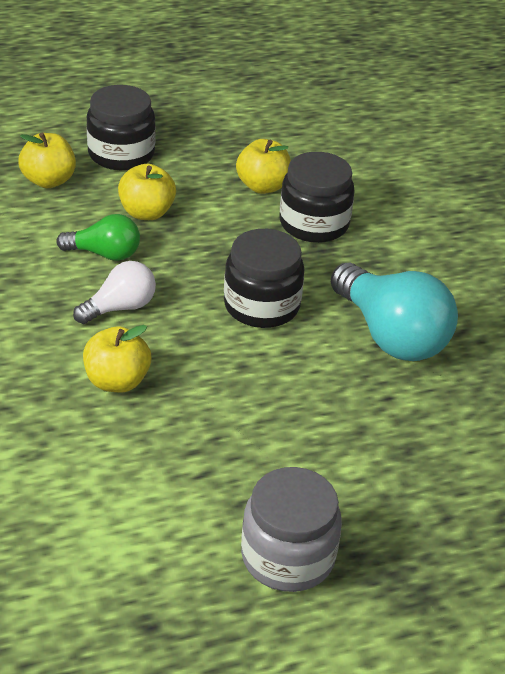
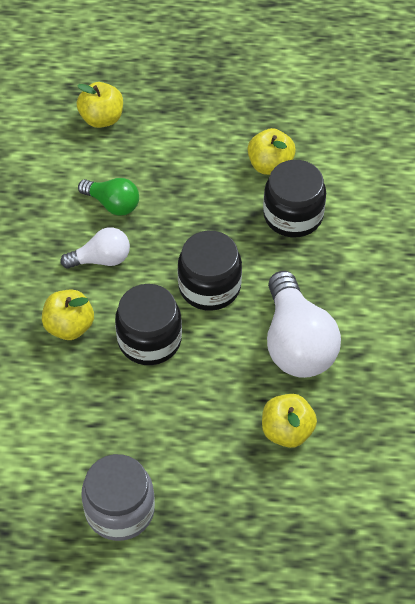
camera: 25 degrees right, 15 degrees up
(121, 154) = (171, 103): black jar -> black jar (149, 340)
(146, 213) = (163, 170): yellow apple -> yellow apple (287, 431)
(391, 335) = (296, 343): turquoise light bulb -> white light bulb

